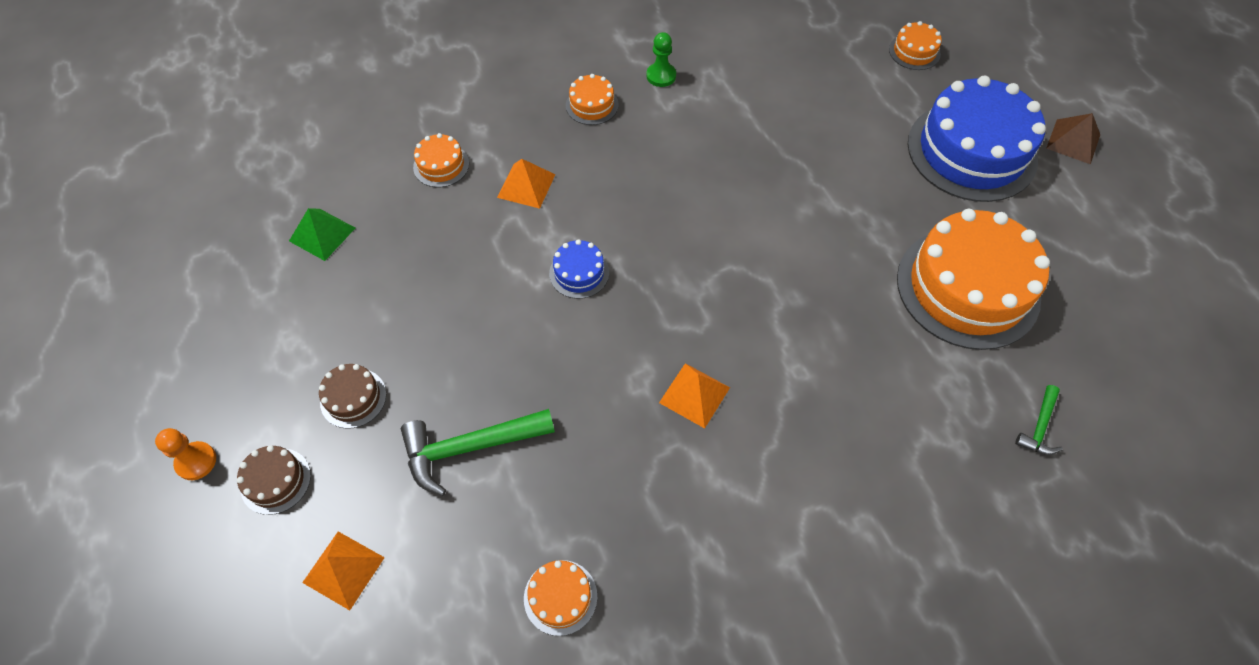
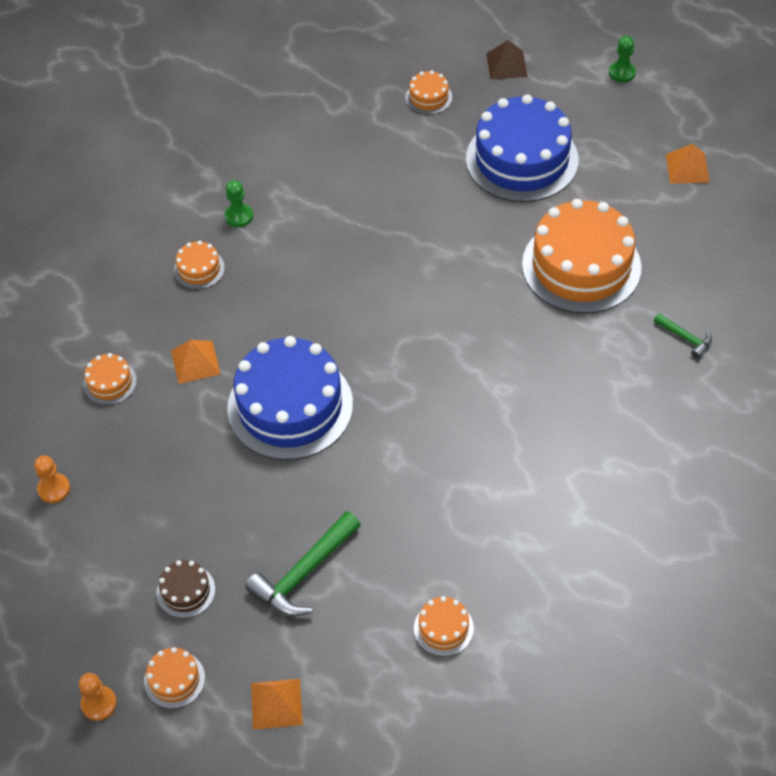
camera: 30 degrees left, 5 degrees down
(275, 481) = (174, 679): brown cake -> orange cake
(322, 234) = (54, 489): green pyramid -> orange pawn
(579, 273) = (290, 406): blue cake -> blue cake, size x2.32
(694, 395) = (440, 446): orange pyramid -> orange pyramid (687, 168)
(1039, 427) = (685, 338): green hammer -> green hammer turned 45 degrees counterclockwise
(1073, 141) = (589, 115): brown pyramid -> brown pyramid (506, 65)
(1135, 116) = (622, 73): none -> green pawn

